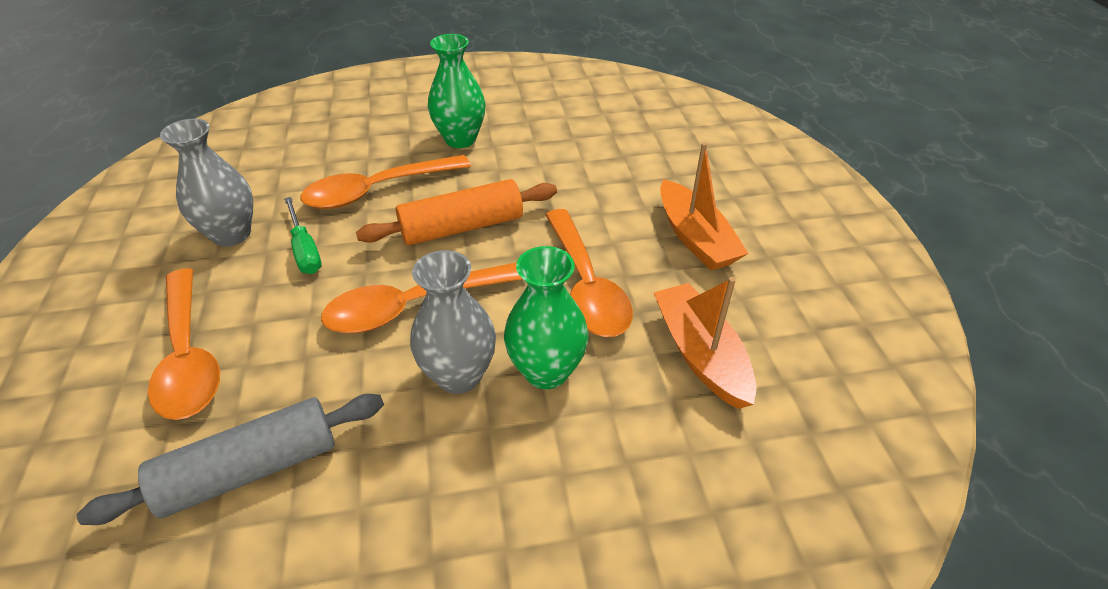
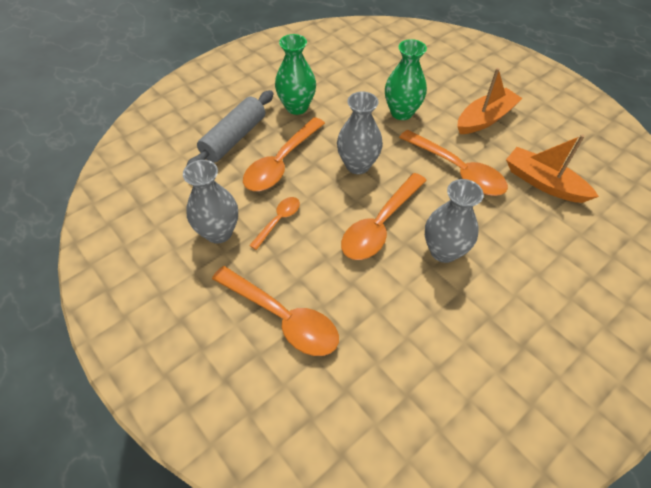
camera: 30 degrees left, 10 degrees up
(251, 469) = (391, 356): grey rolling pin -> grey rolling pin (234, 138)
(305, 250) = (278, 221): green screwdriver -> orange spoon
(462, 227) = (357, 165): orange rolling pin -> grey vase
(546, 371) = (483, 227): green vase -> green vase (401, 112)
(695, 238) = (485, 119): orange boat -> orange boat turned 75 degrees counterclockwise

